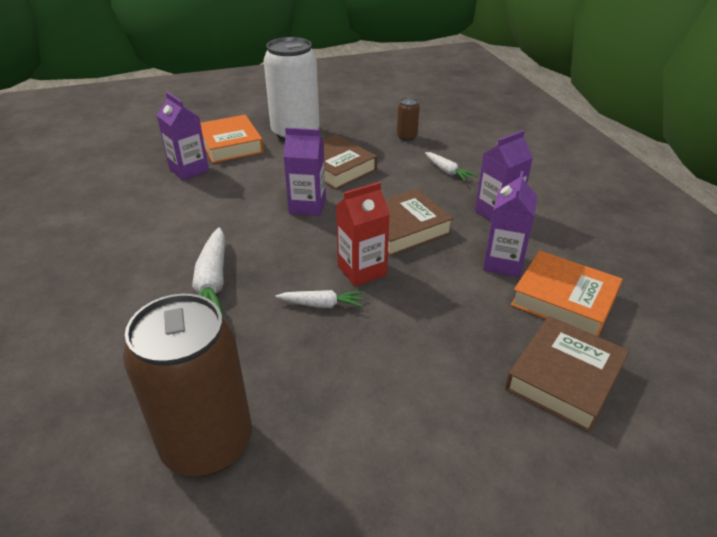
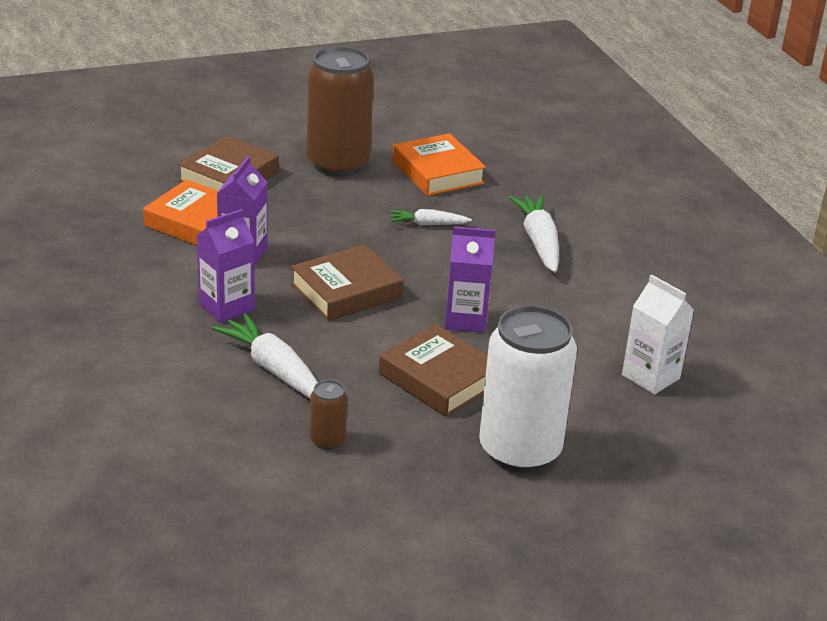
camera: 175 degrees right, 5 degrees down
(189, 170) = (650, 377): purple carton -> white carton
(207, 443) = (490, 154): brown can -> brown can (338, 164)
(231, 144) = (617, 426): orange book -> orange book (437, 172)
(362, 270) = (392, 250): red carton -> none
(447, 171) = (274, 370): white carrot -> white carrot, size x1.72

